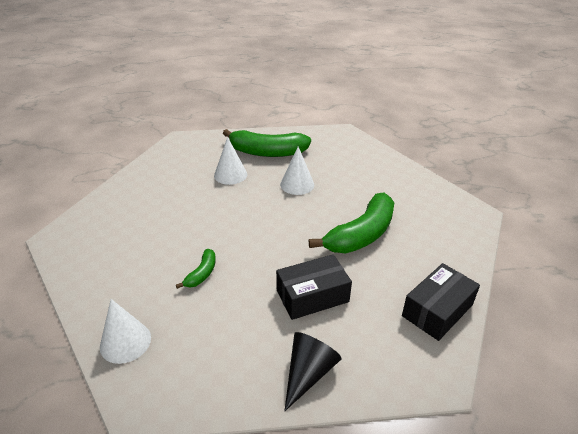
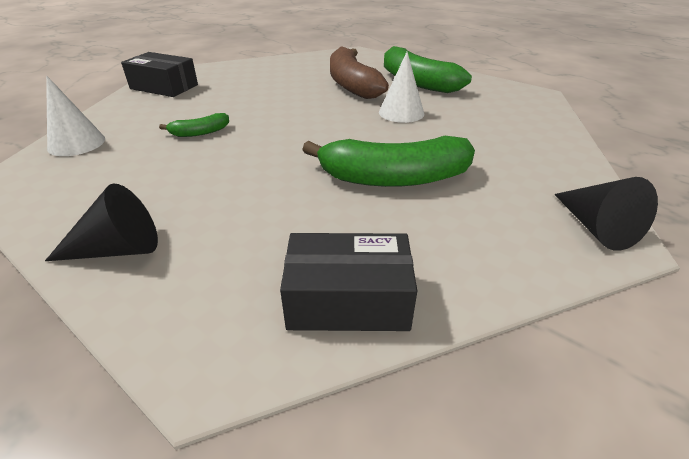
camera: 45 degrees right, 0 degrees up
(230, 175) = (351, 84): white cone -> brown banana
(312, 296) = (245, 196): black box -> black box (164, 87)
(464, 211) = (595, 227): none -> black cone

